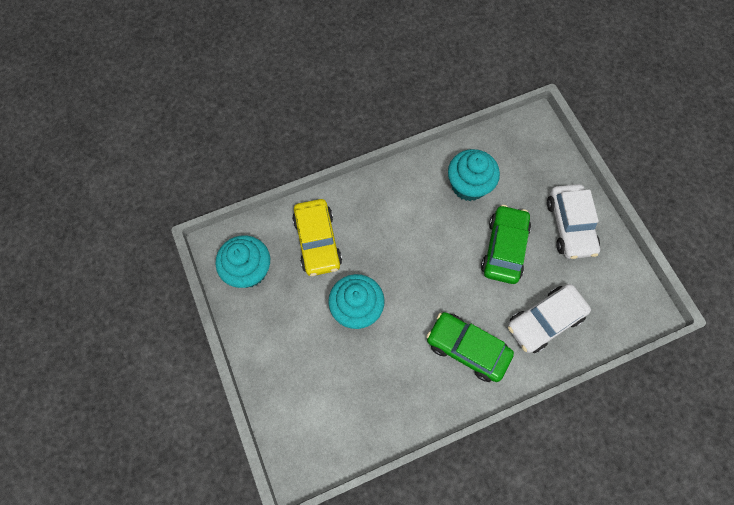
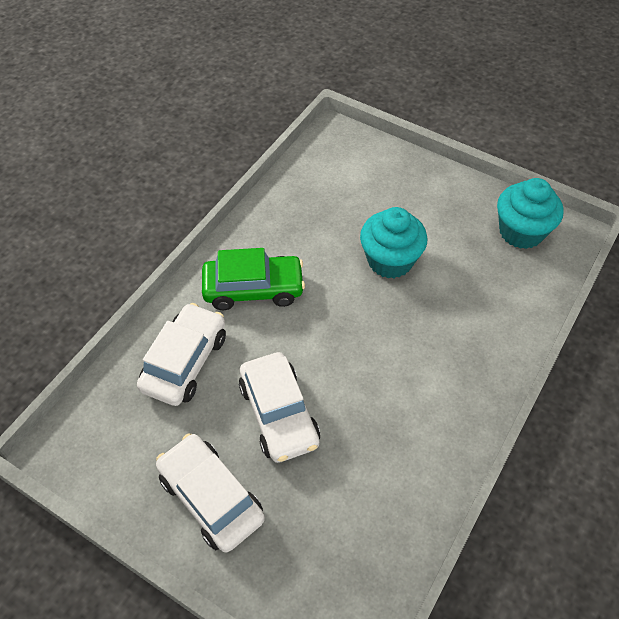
camera: 145 degrees right, 15 degrees down
(317, 241) = (486, 294): yellow car -> none
(468, 185) = (376, 467): turquoise cupcake -> none
(504, 248) = (279, 414): green car -> white car

